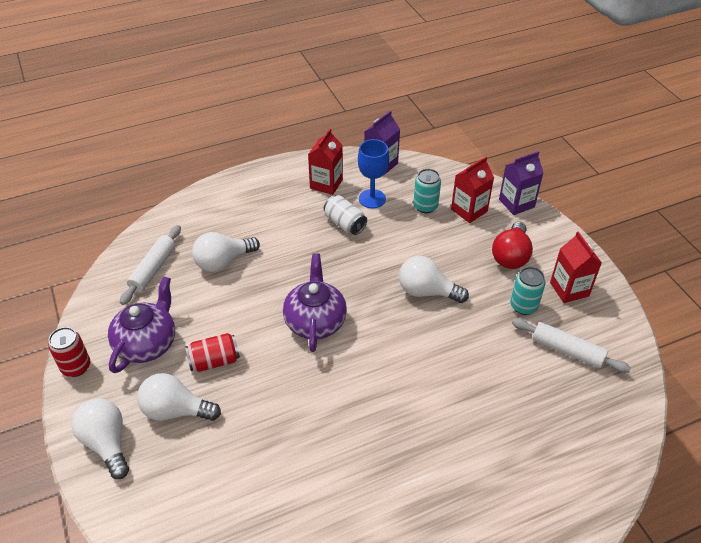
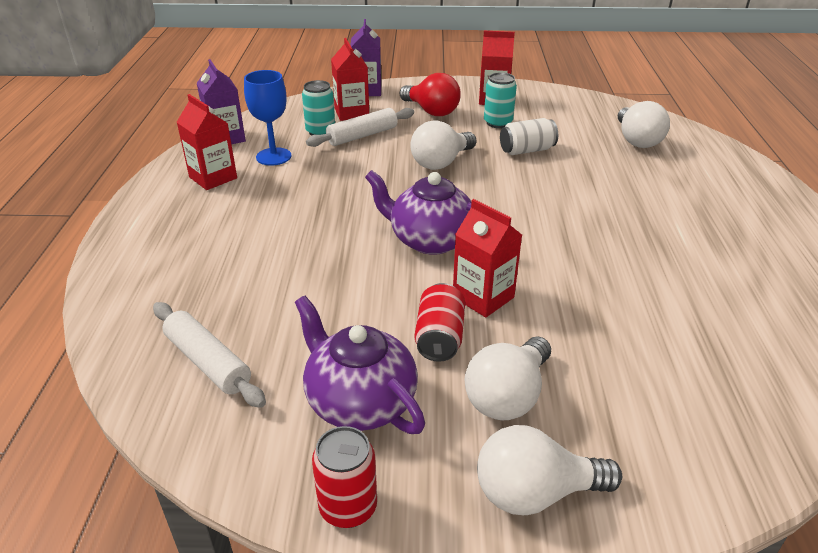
camera: 65 degrees left, 10 degrees down
(223, 262) = (262, 288): white light bulb -> white light bulb (637, 140)
(264, 371) = (483, 297): none -> red carton
(345, 223) = (293, 182): white can -> white can (527, 150)
(567, 350) = (562, 120): white rolling pin -> white rolling pin (362, 136)

